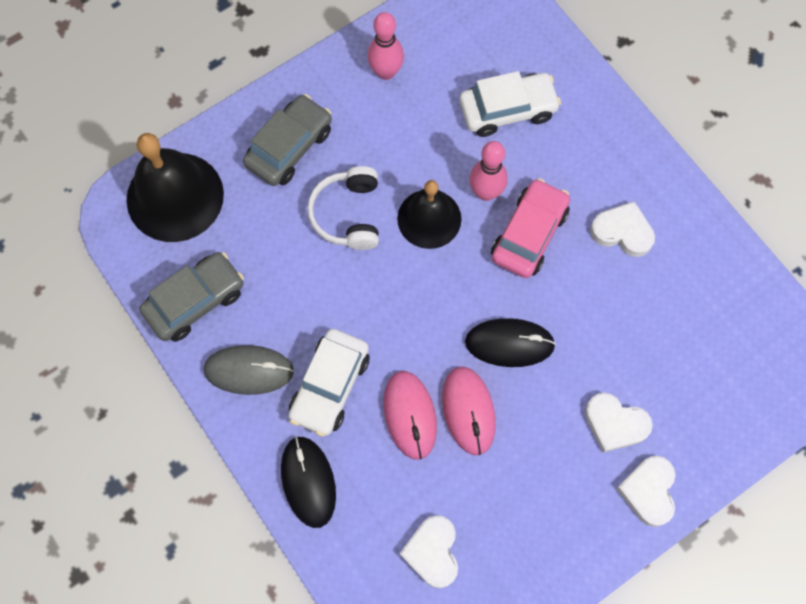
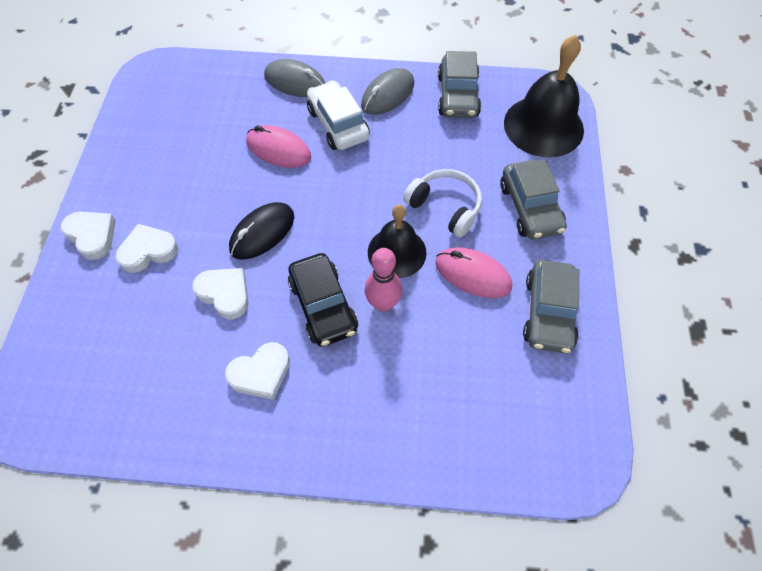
camera: 130 degrees right, 10 degrees down
(308, 482) = (295, 82): black mouse -> grey mouse
(386, 72) = (548, 313): pink bowling pin -> grey car
(432, 552) = (195, 109): white heart -> white heart (225, 294)
(468, 411) = (247, 179): pink mouse -> pink mouse (473, 274)
(507, 110) = (440, 376): white car -> none
(529, 234) = (323, 306): pink car -> black car

